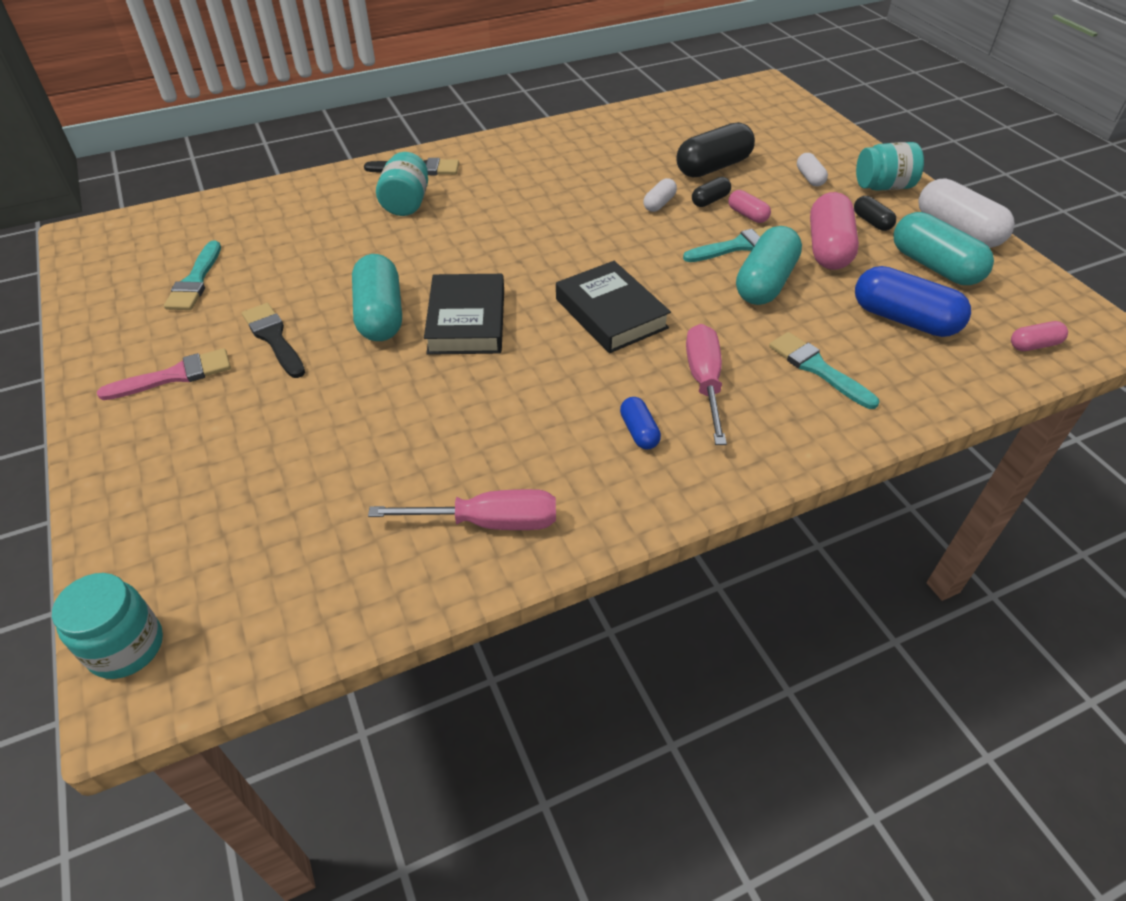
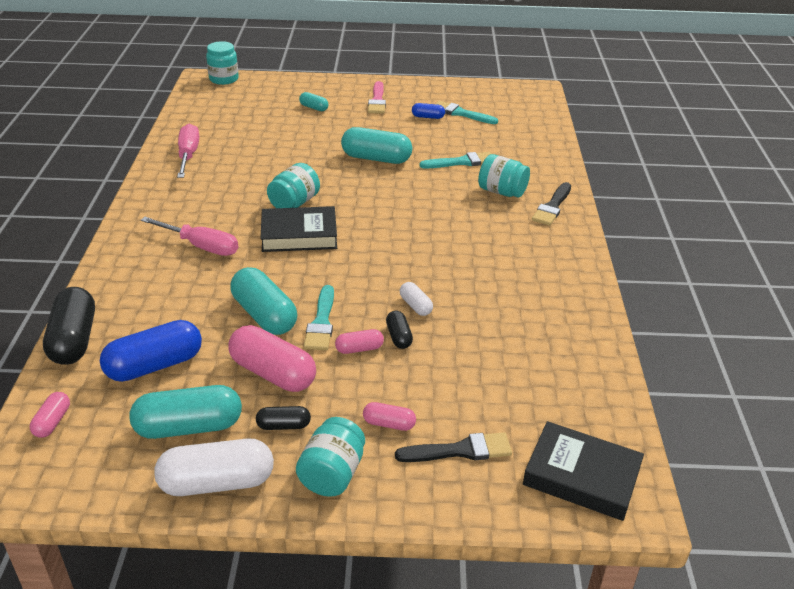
camera: 115 degrees right, 10 degrees down
(232, 440) = (314, 108): none -> turquoise capsule
(274, 338) = (384, 127): black brush -> black brush (460, 450)
(467, 321) = (343, 183): black book -> black book (581, 476)
(490, 522) = (188, 155): pink screwdriver -> pink screwdriver turned 150 degrees clockwise
(546, 344) = (294, 203): none -> turquoise jar
(639, 431) = (191, 210): blue capsule -> blue capsule (428, 117)
(713, 167) = (455, 364): black capsule -> black capsule (74, 340)
(809, 178) = (389, 424): white capsule -> pink capsule
(817, 368) = (160, 296): turquoise brush -> turquoise brush (461, 162)

